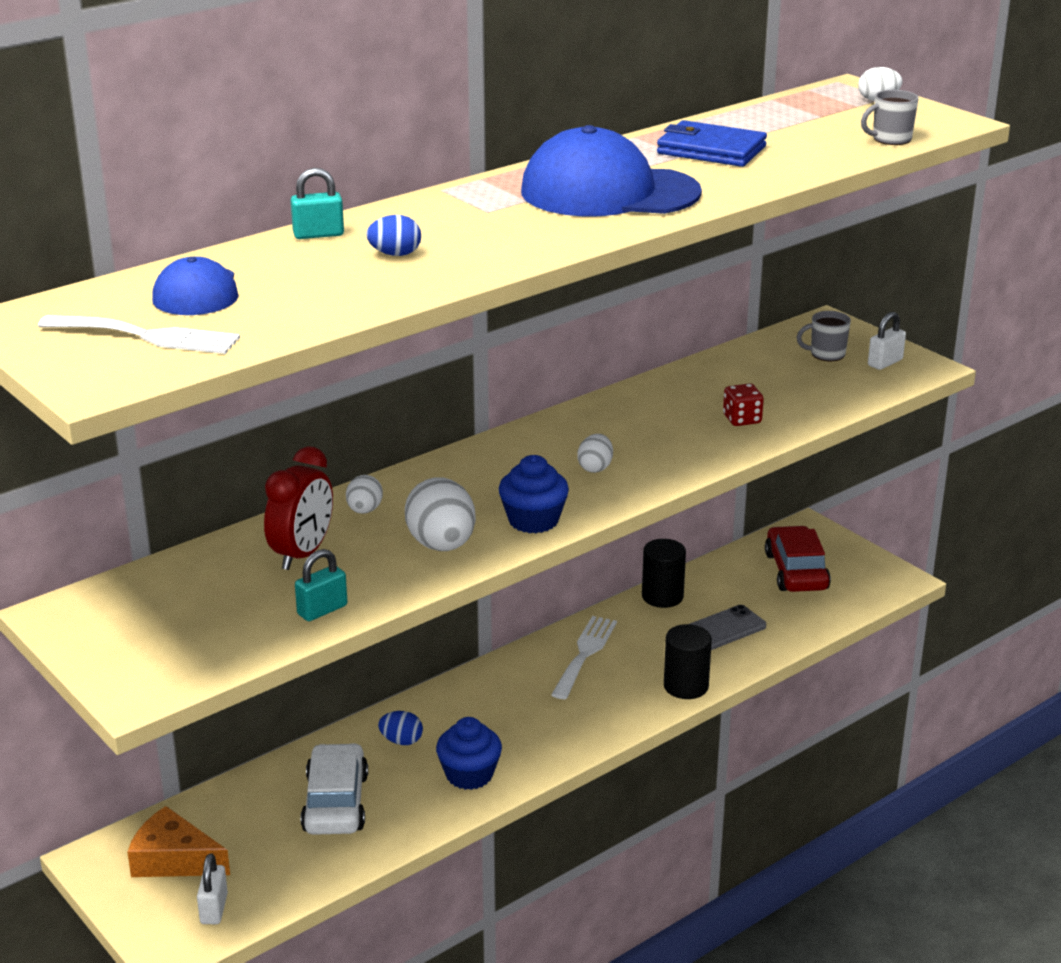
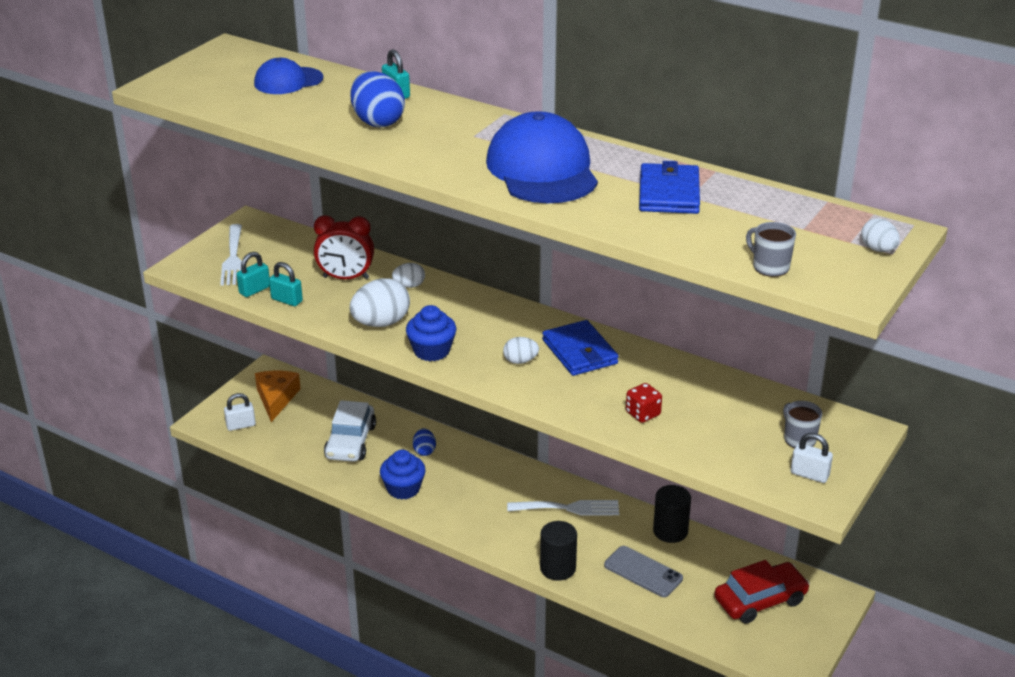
camera: 70 degrees right, 5 degrees up
(148, 336) = (221, 83): white fork -> white fork (233, 258)
(270, 634) = (254, 290): none -> turquoise padlock
(335, 803) = (351, 442): white car -> white car turned 120 degrees clockwise
(395, 254) = (378, 122): blue egg -> blue egg, size x1.84
(600, 430) = (580, 352): none -> blue wallet

